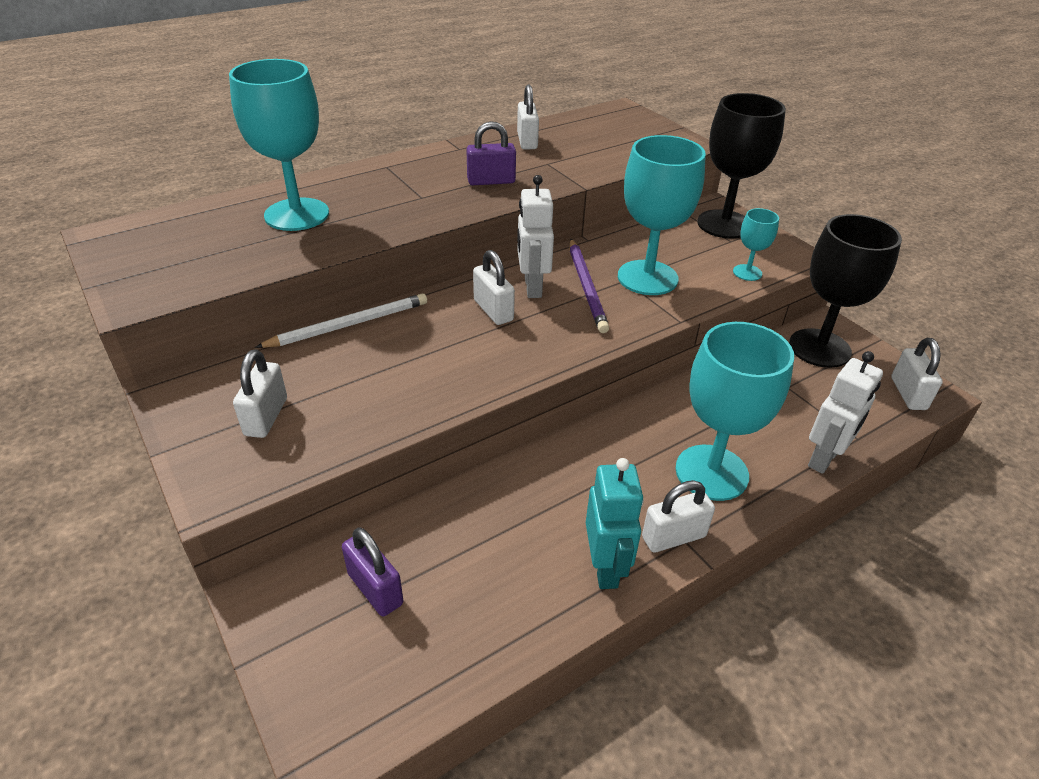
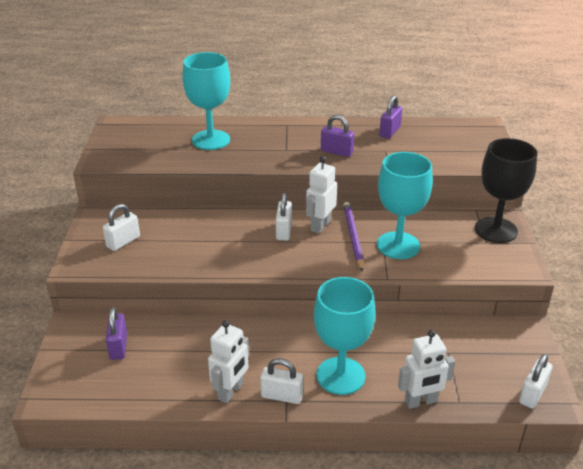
camera: 35 degrees right, 5 degrees down
(348, 325) = (201, 211): white pencil -> none
(527, 141) = (390, 131): white padlock -> purple padlock
(586, 287) = (353, 237): purple pencil -> purple pencil turned 150 degrees clockwise
(605, 567) = (231, 391): turquoise robot -> white robot
(747, 272) = (471, 266): turquoise goblet -> none
(819, 348) = (502, 340): black goblet -> none

